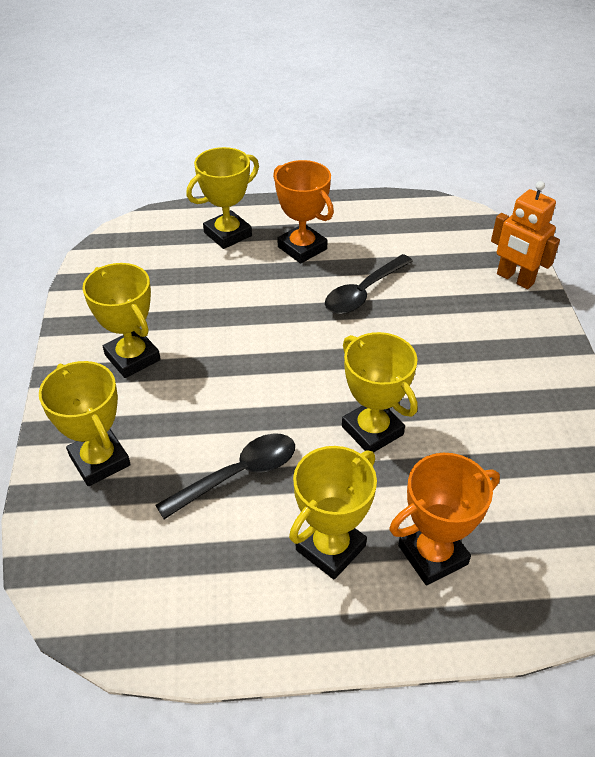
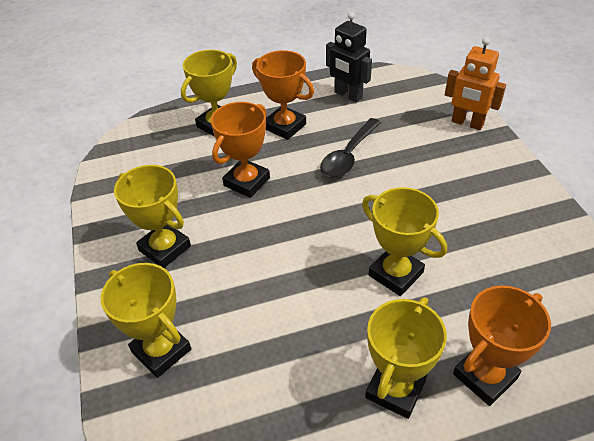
camera: 10 degrees left, 0 degrees up
(238, 474) = (292, 337): black spoon -> none
(240, 302) = (247, 182): none -> orange trophy
(386, 224) = (348, 95): none -> black robot

